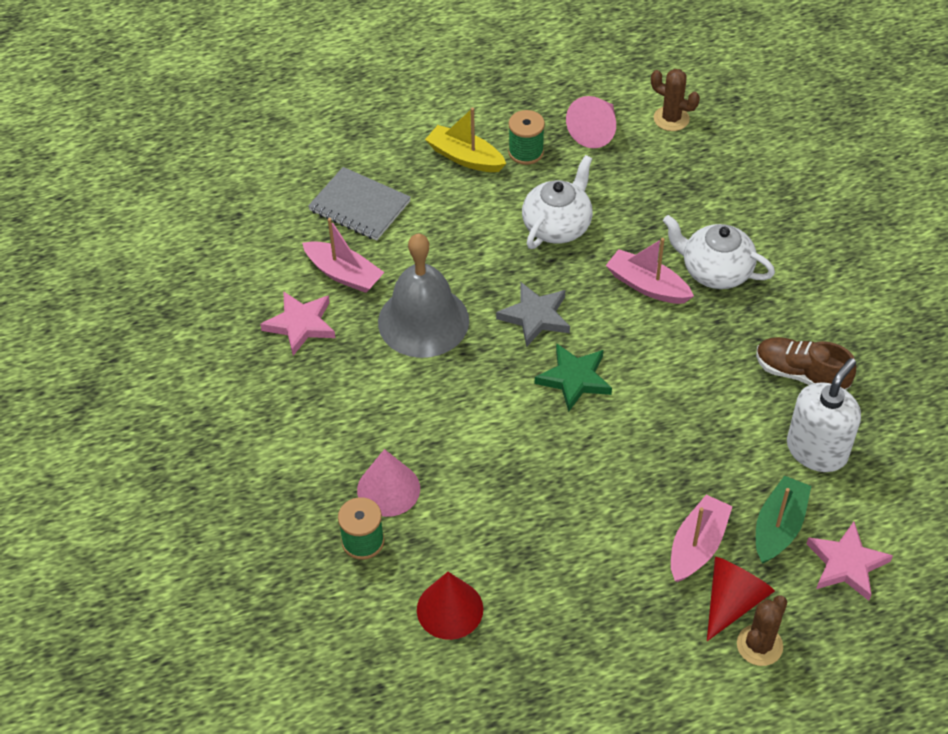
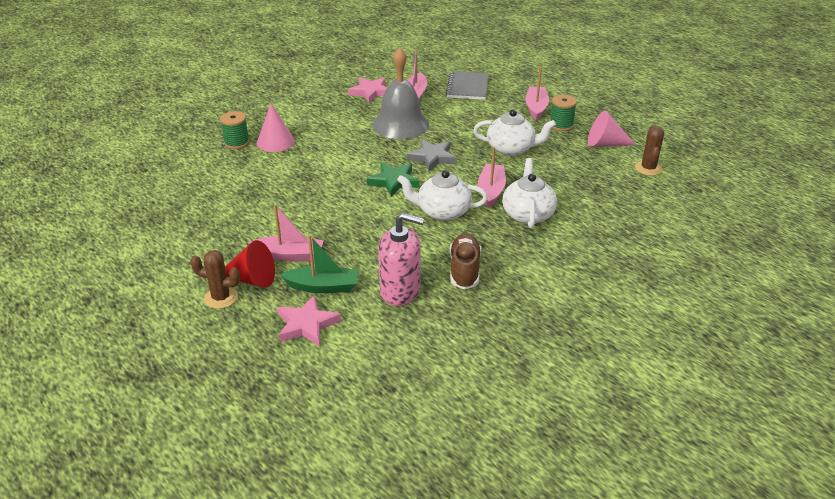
camera: 65 degrees right, 15 degrees down
(450, 609) = (203, 178): red cone -> none
(465, 157) = (536, 108): yellow boat -> pink boat
(671, 352) = (442, 212): none -> white teapot
(816, 450) = (400, 291): white soap dispenser -> pink soap dispenser

